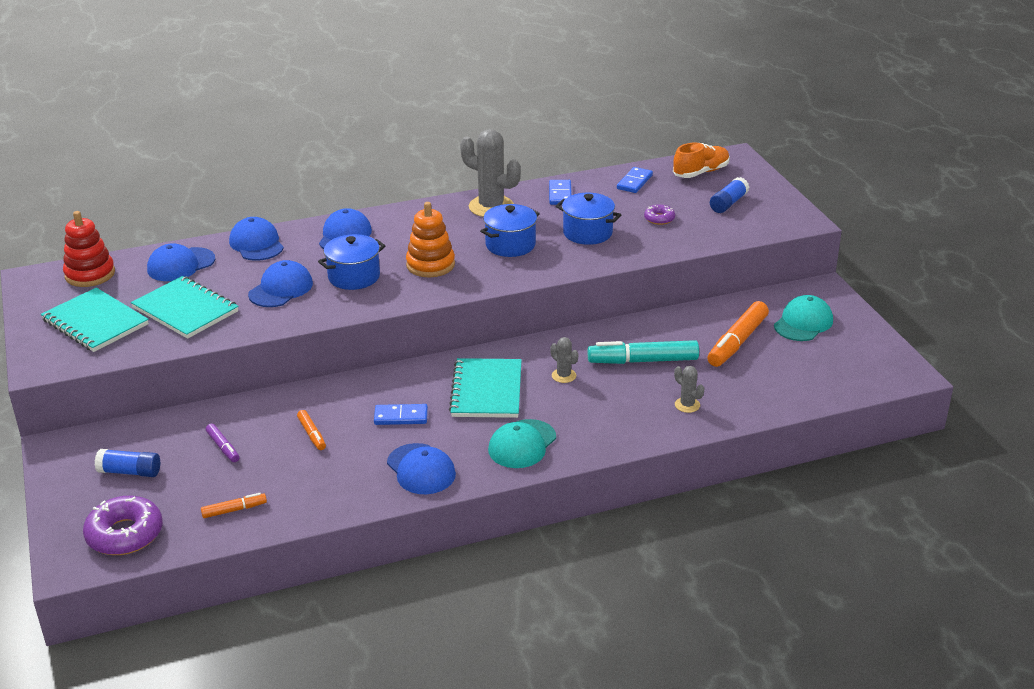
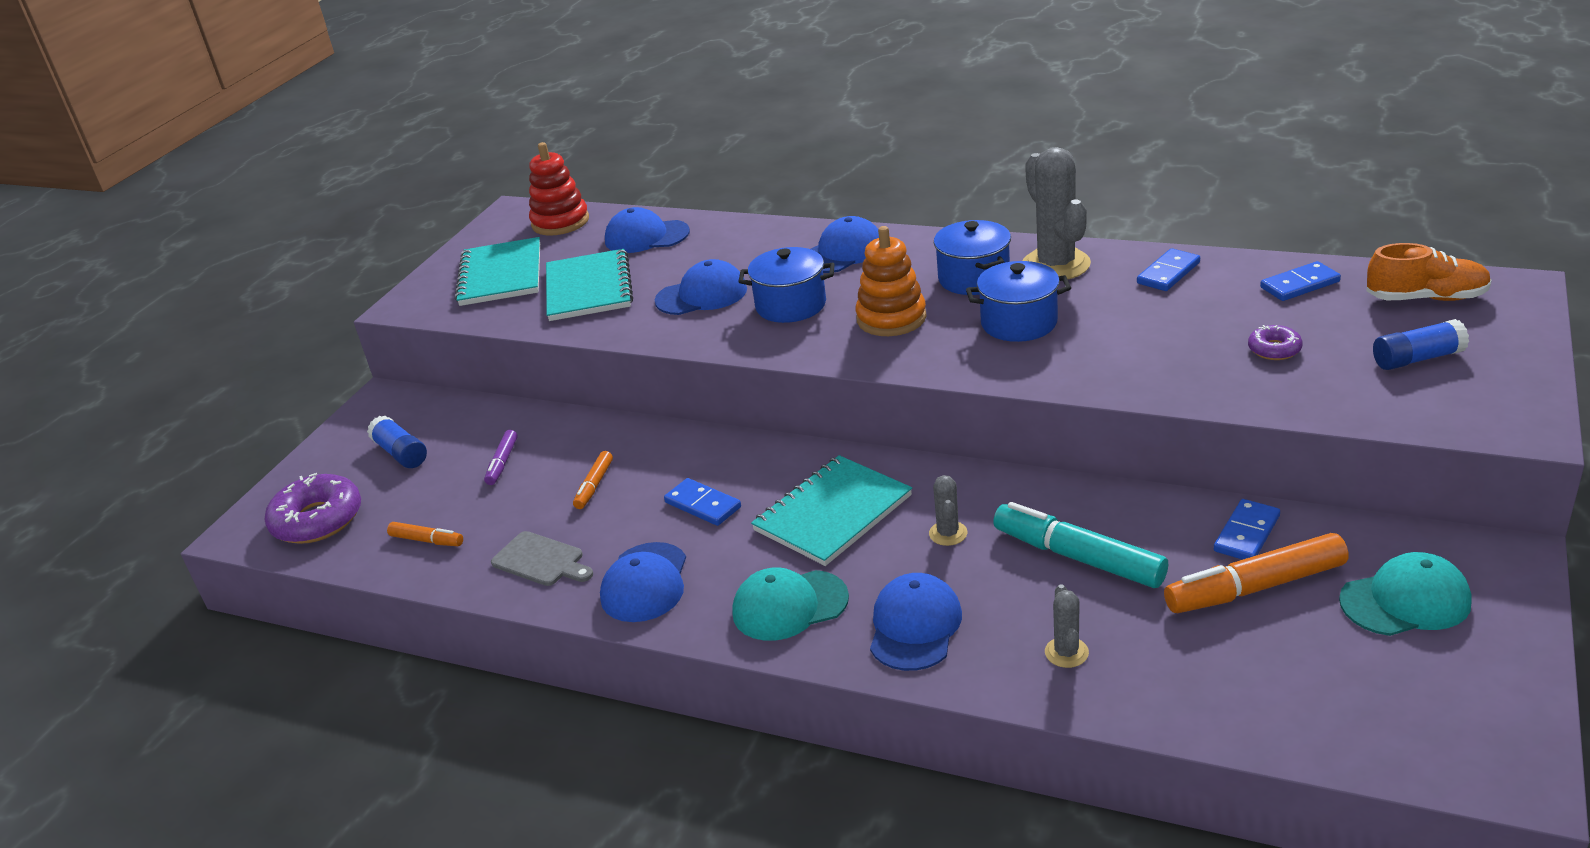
camera: 45 degrees right, 0 degrees up
(256, 244) = (743, 235): blue cap -> blue cap (914, 626)
(335, 486) = (541, 560): none -> grey cutting board
(587, 233) = (1142, 338): blue pot -> blue pot (974, 278)
(707, 320) = (1246, 533): none -> blue domino

